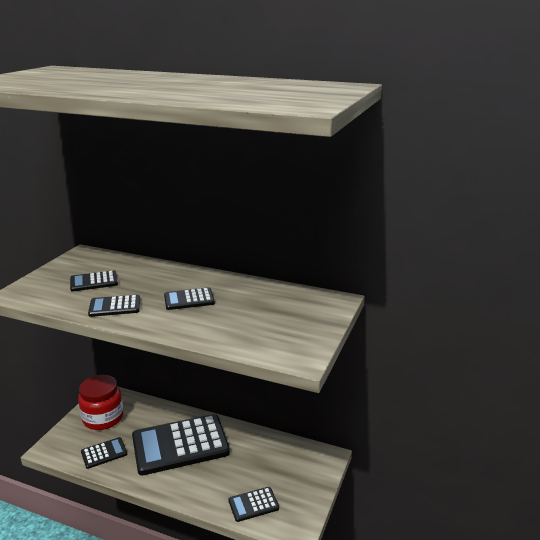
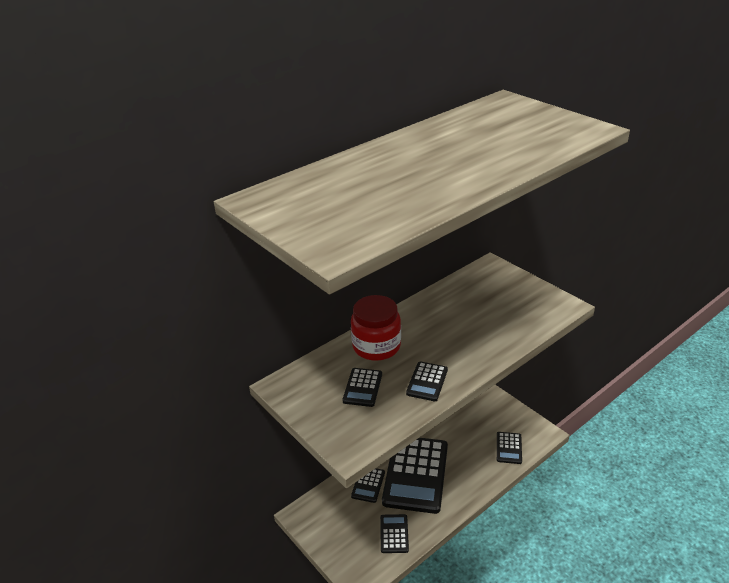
camera: 60 degrees left, 10 degrees up
(103, 418) = (339, 524): red jar -> red jar (376, 346)
(189, 299) = (442, 336): black calculator -> black calculator (368, 484)

